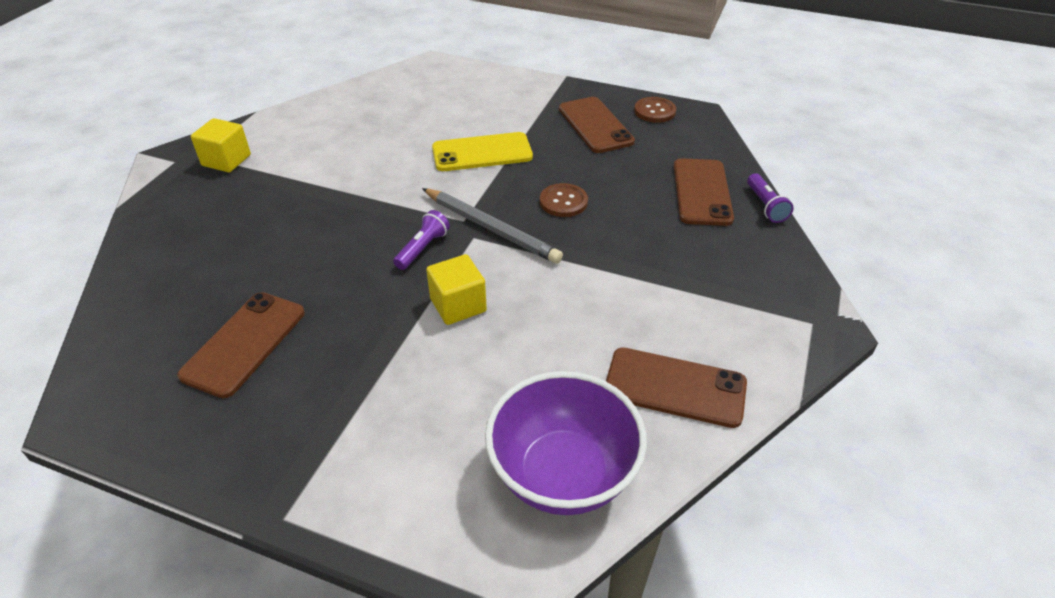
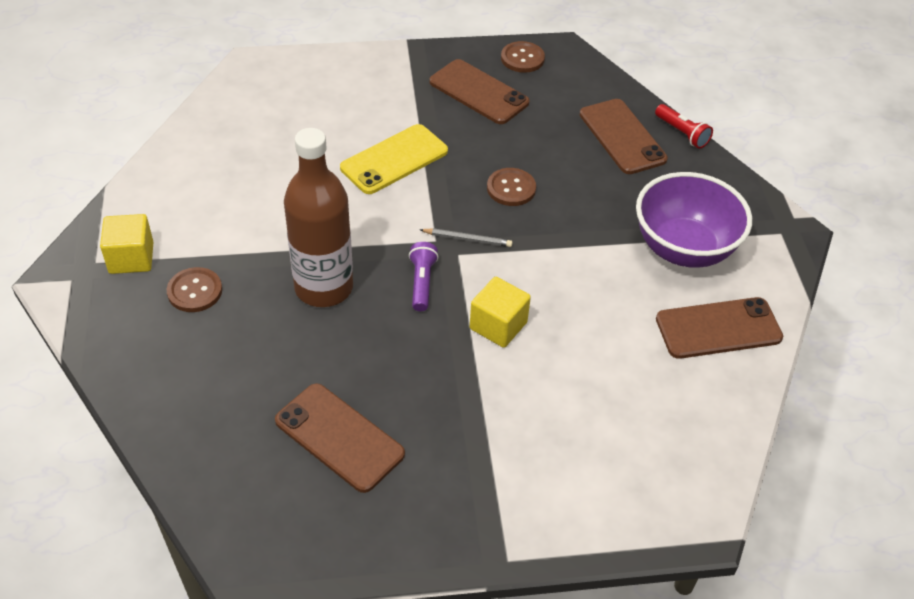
camera: 30 degrees left, 5 degrees up
(244, 343) = (339, 437): brown phone -> brown phone turned 45 degrees counterclockwise
(246, 196) = (195, 291): none -> brown button
(341, 225) = (324, 288): none -> brown bottle
(491, 228) = (467, 239): grey pencil -> grey pencil, size x0.51
(563, 474) = (687, 432): purple bowl -> purple bowl (683, 249)
(765, 206) = (682, 133): purple flashlight -> red flashlight

